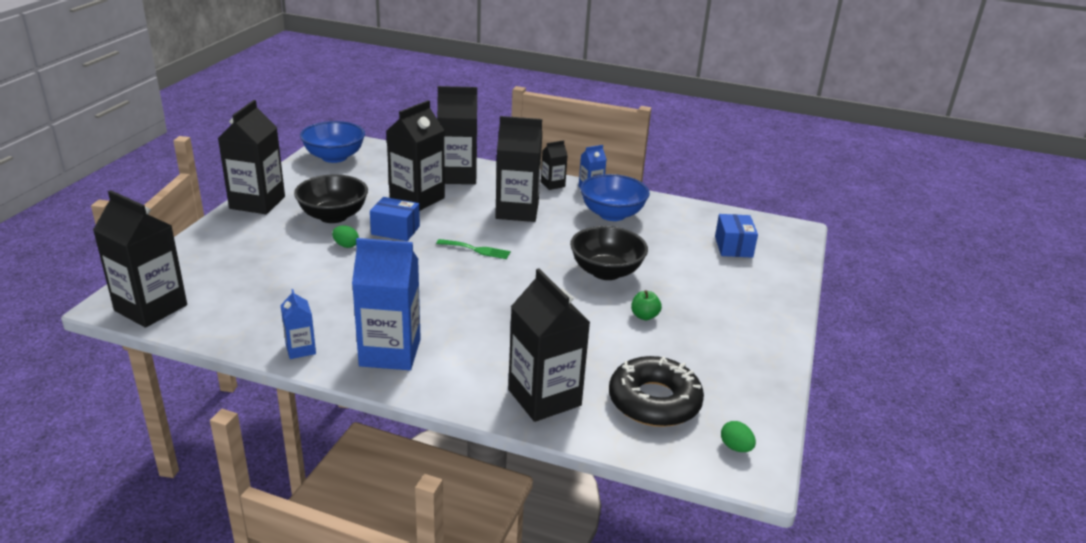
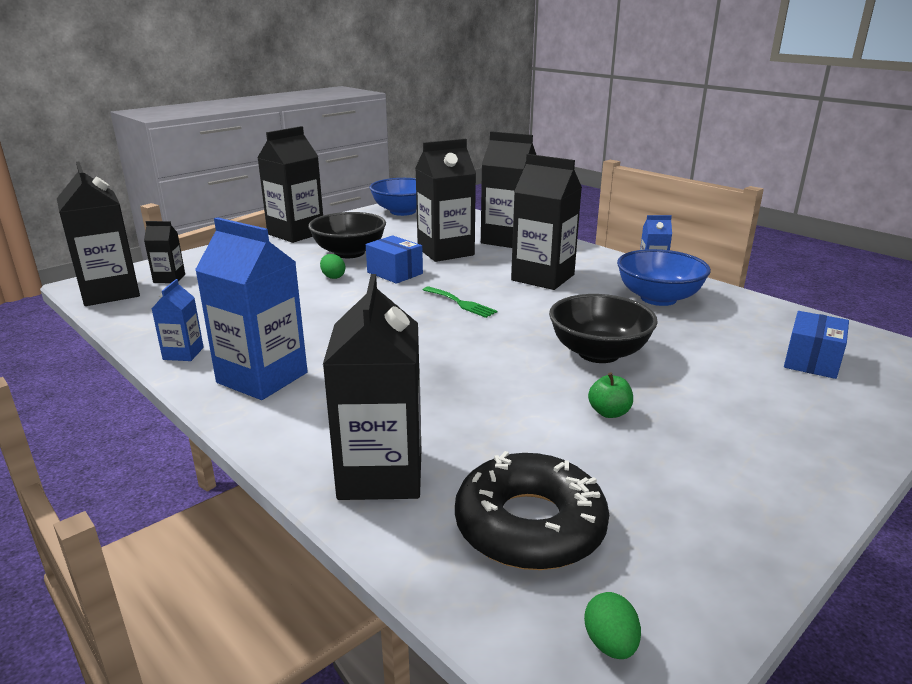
camera: 30 degrees right, 5 degrees down
(552, 184) = (608, 261): black carton -> black carton (169, 278)

